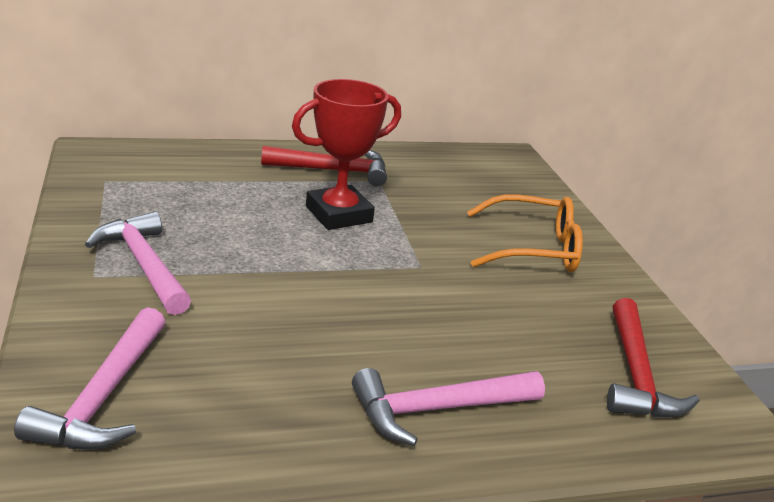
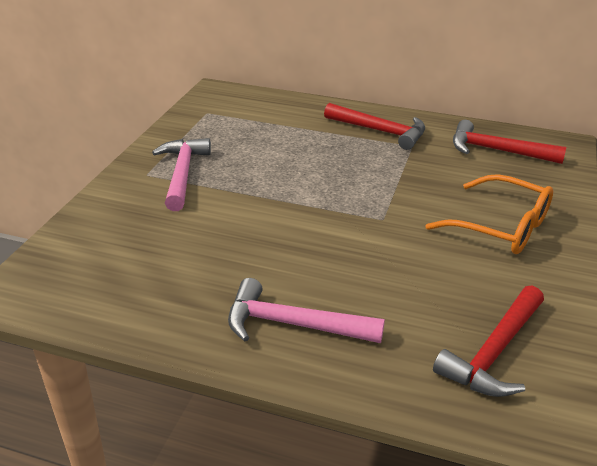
camera: 35 degrees right, 5 degrees up
(104, 396) = (89, 250): pink hammer -> none
(339, 214) = (352, 166): red trophy -> none
(462, 172) = (497, 151): none -> red hammer

